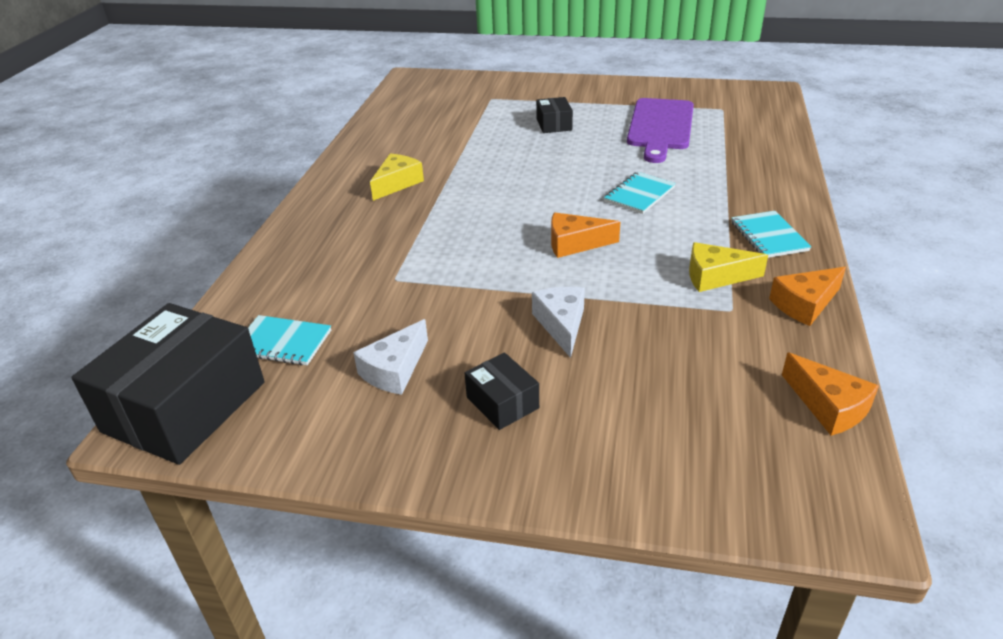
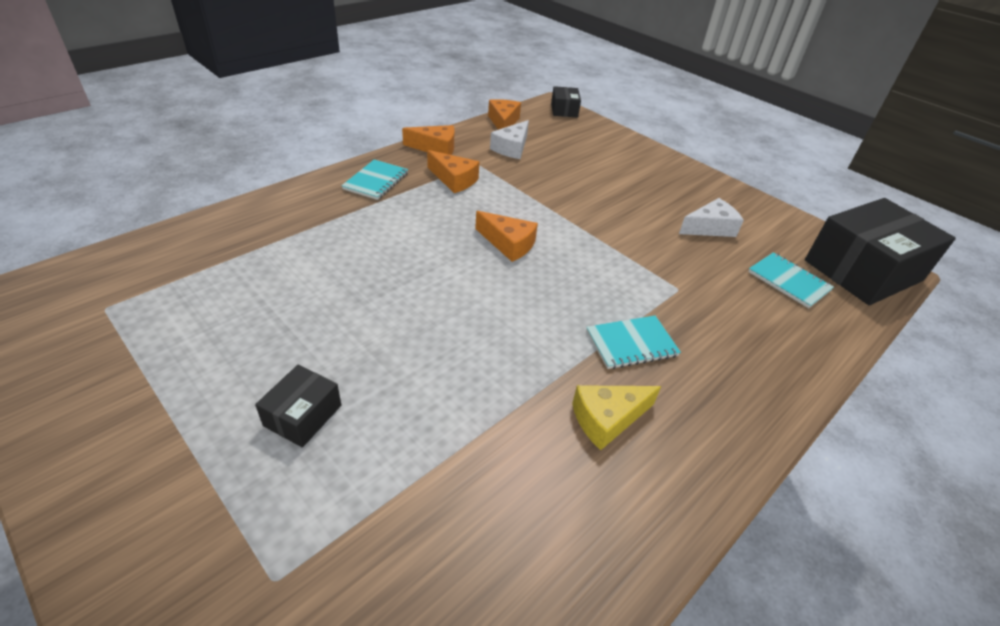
camera: 150 degrees left, 5 degrees up
(502, 402) = (655, 187): black box -> black box (564, 110)
(561, 325) = (583, 202): white cheese -> white cheese (512, 148)
(639, 195) = (394, 256): turquoise notebook -> turquoise notebook (631, 343)
(660, 127) = (215, 324): purple cutting board -> none
(715, 276) = (454, 180): yellow cheese -> orange cheese

